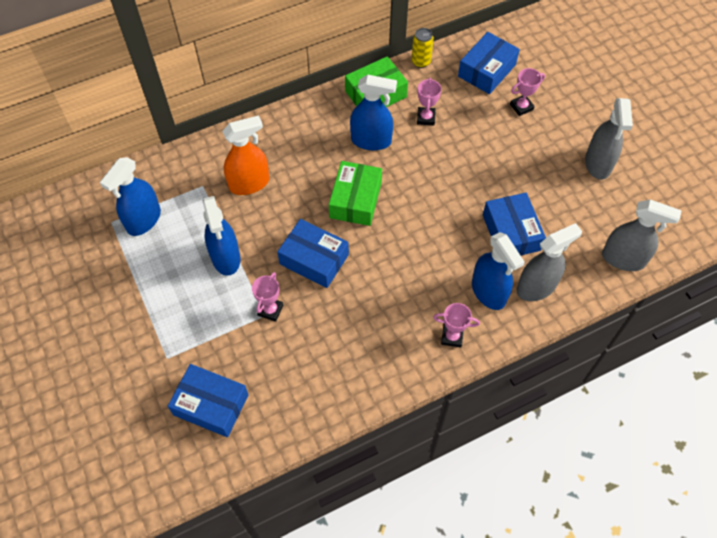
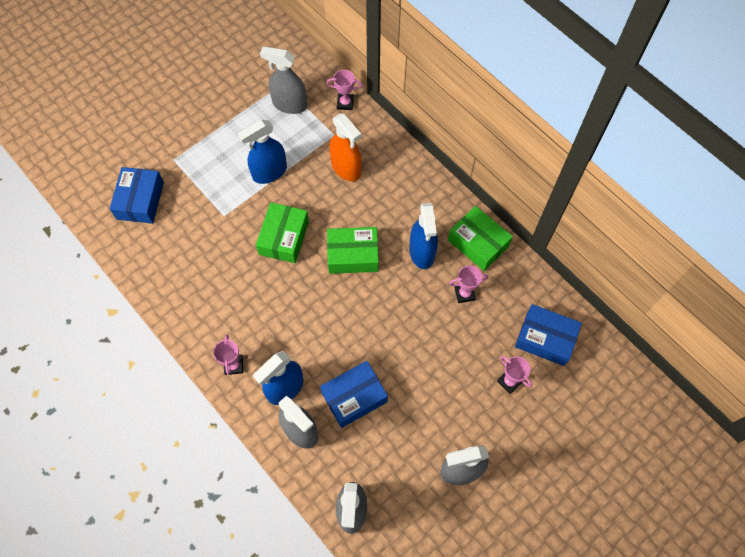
camera: 75 degrees right, 5 degrees up
(143, 220) = (289, 104): blue spray bottle -> grey spray bottle
(270, 310) = (229, 218): pink trophy -> pink trophy (345, 103)
(314, 259) = (284, 237): blue box -> green box
(421, 62) = (533, 274): yellow can -> none

